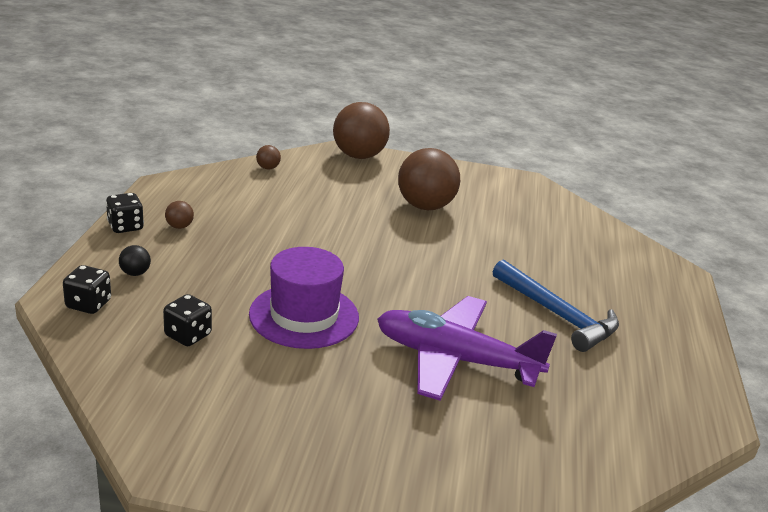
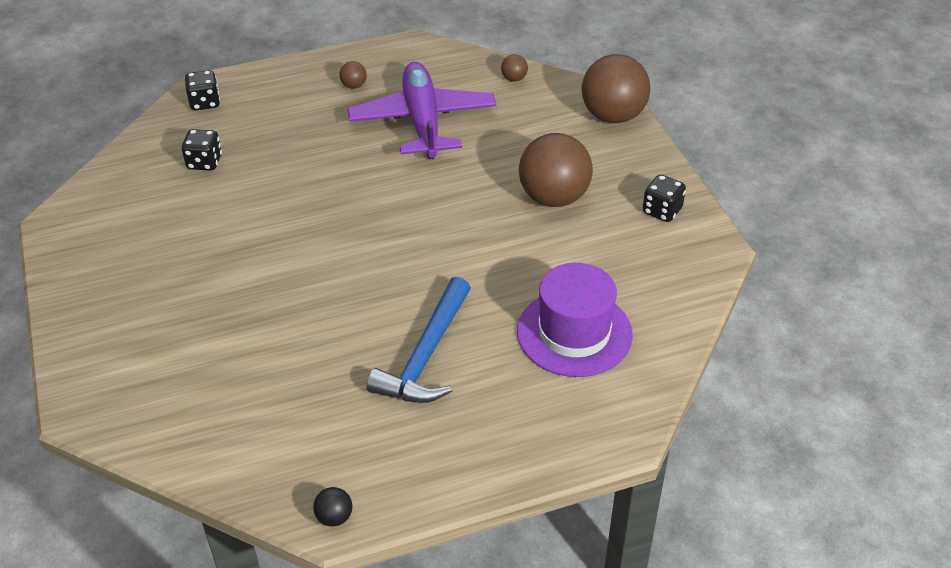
camera: 65 degrees right, 15 degrees up
(125, 226) = (326, 63): black dice -> black dice (662, 211)
(135, 273) = (264, 100): black ball -> black ball (334, 517)
(304, 315) = (281, 204): purple hat -> purple hat (574, 333)
(455, 359) = (289, 312): purple plane -> purple plane (423, 121)

